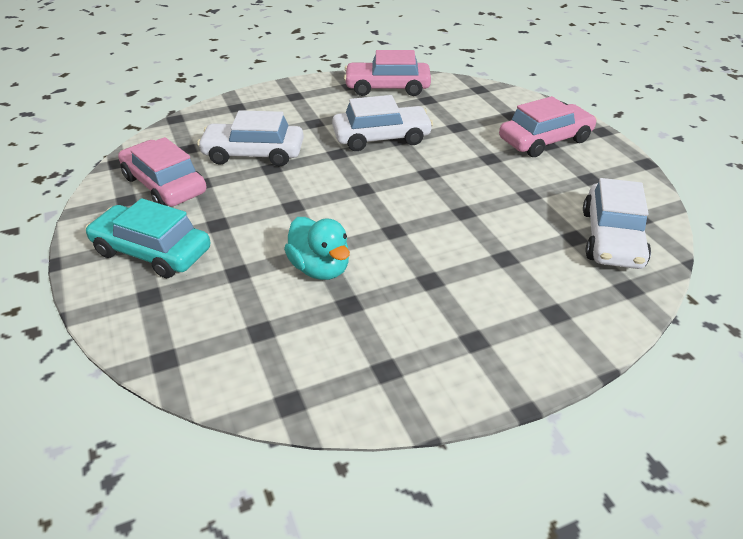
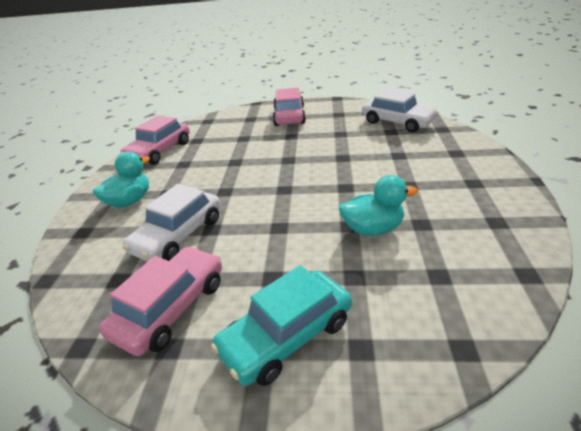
camera: 60 degrees left, 5 degrees down
(164, 185) = (171, 308): pink car -> pink car turned 135 degrees clockwise
(290, 109) = (130, 201): none -> turquoise duck
(381, 138) = (225, 168): white car -> none

